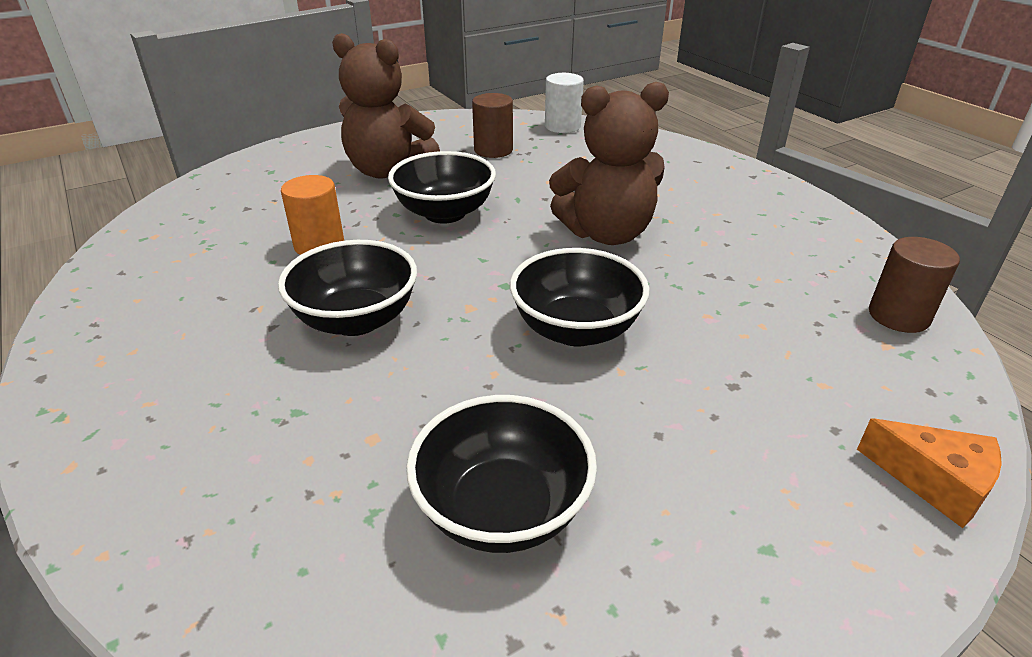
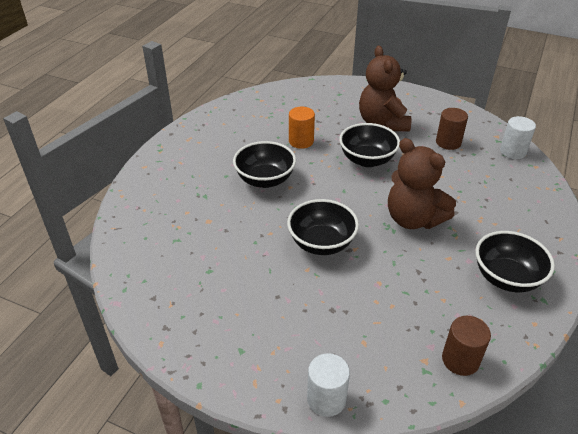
camera: 55 degrees right, 5 degrees up
(502, 509) = (203, 269): black bowl -> black bowl (506, 278)
(934, 482) = (326, 399): orange cheese -> white cylinder

